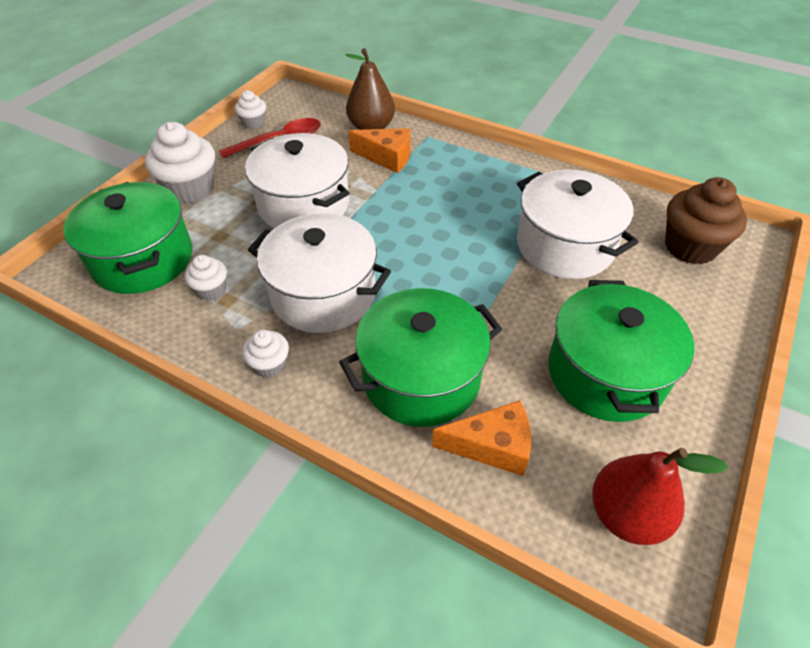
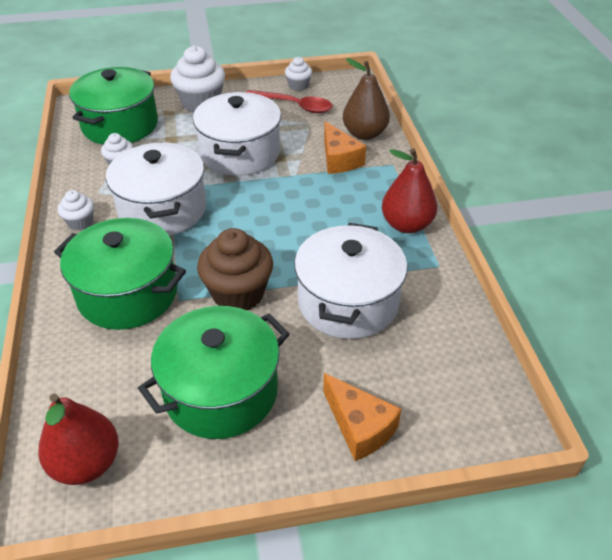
camera: 50 degrees right, 5 degrees down
(492, 446) = (94, 359): orange cheese -> orange cheese (359, 426)
(507, 169) = (406, 225): none -> red pear
(690, 247) = (442, 384): brown cupcake -> brown cupcake (238, 294)

